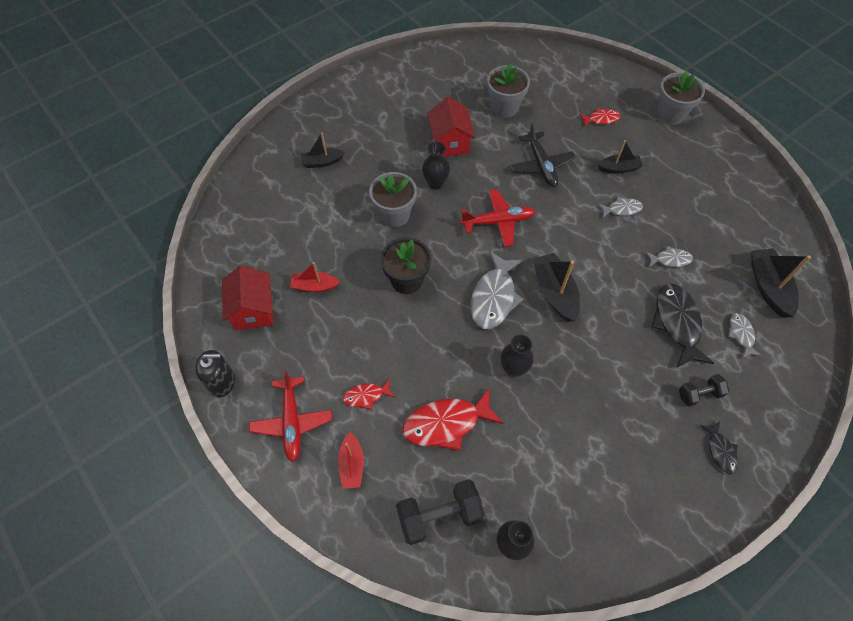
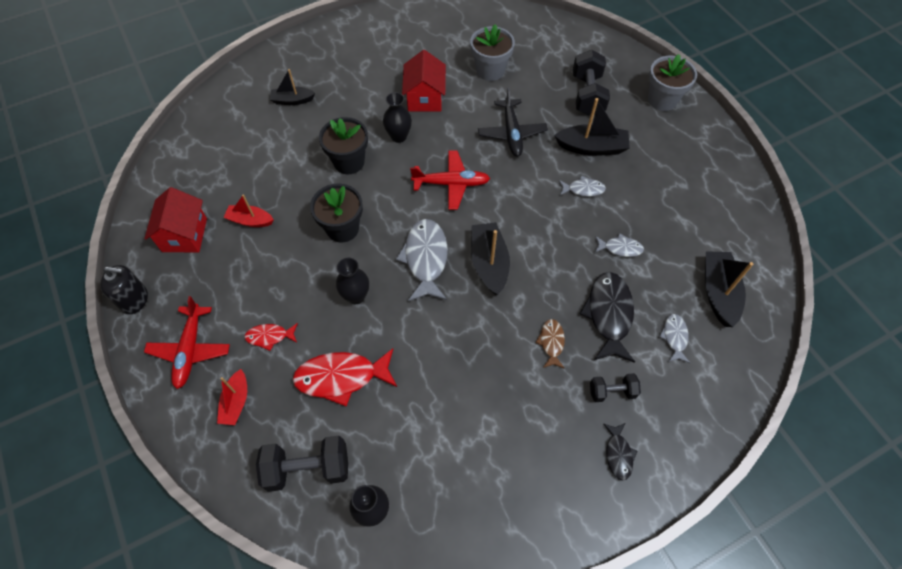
camera: 10 degrees right, 0 degrees up
(394, 214) = (349, 162): grey flower pot -> black flower pot
(494, 297) = (425, 259): grey fish -> grey fish turned 150 degrees clockwise
(513, 369) = (425, 334): black vase -> black vase (356, 296)
(601, 119) = (587, 95): red fish -> black dumbbell
(618, 168) = (591, 147): black boat -> black boat, size x1.58
(632, 358) = (551, 342): none -> brown fish

